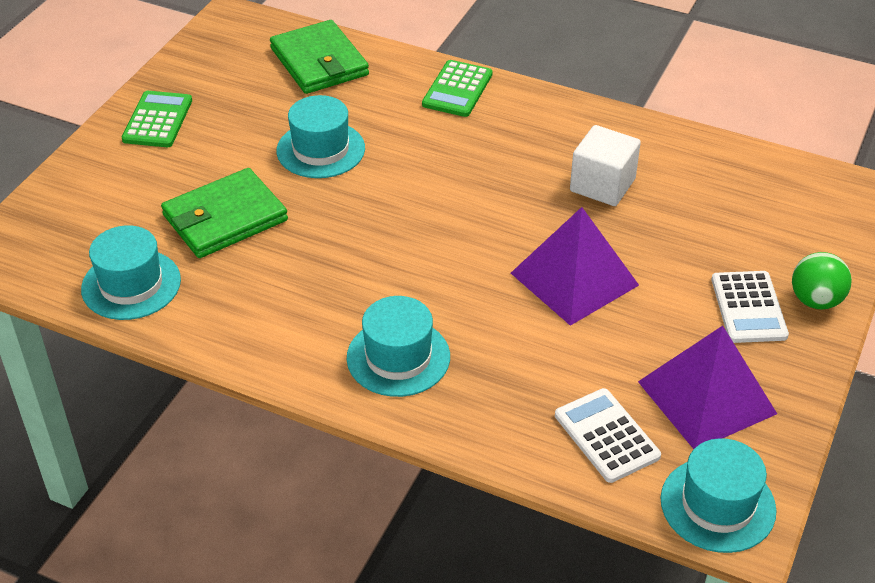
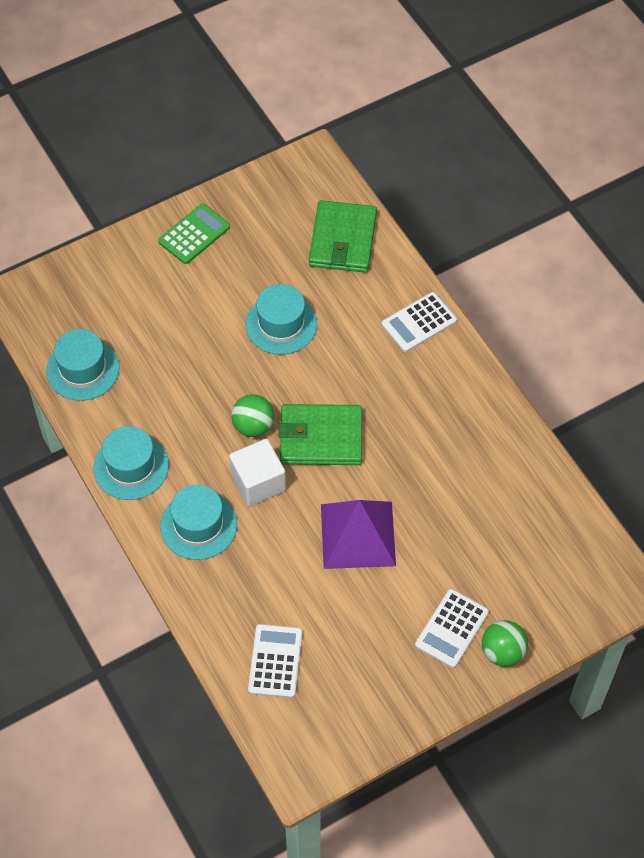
camera: 35 degrees right, 15 degrees up
(225, 218) = (176, 348): green wallet -> green wallet (320, 437)
(373, 243) = (253, 426): none -> green ball
(457, 89) = (419, 322): green calculator -> white calculator
(602, 185) = (446, 469): white cube -> white cube (258, 482)
(706, 397) = (361, 675): purple pyramid -> none
(717, 505) = (299, 749): turquoise hat -> turquoise hat (131, 466)

